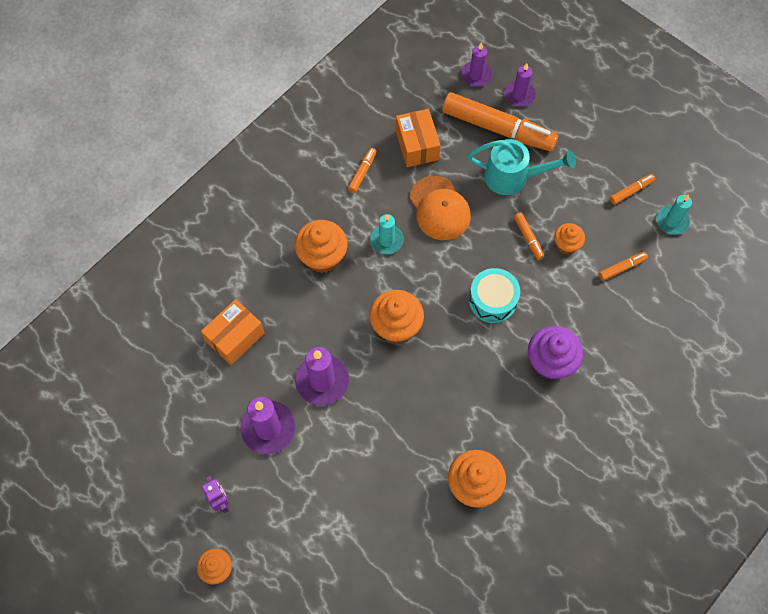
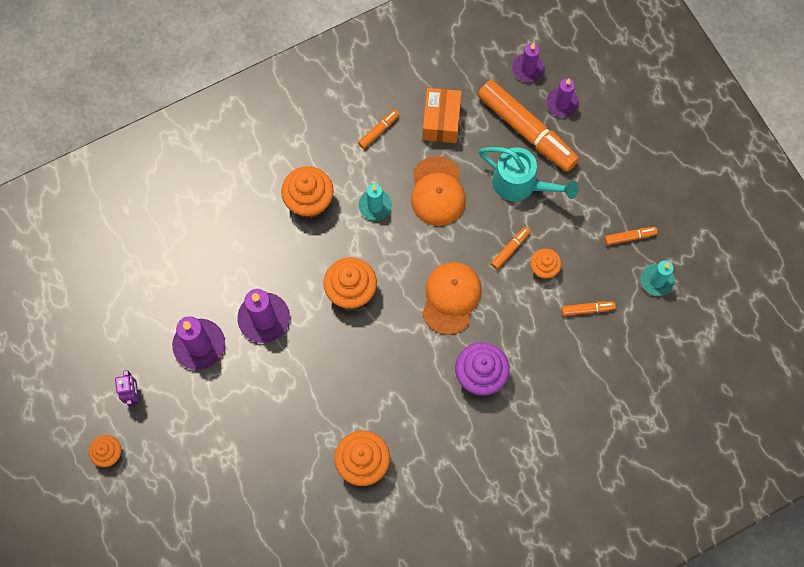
camera: 20 degrees right, 5 degrees up
(235, 337) = (201, 250): orange box -> none
(492, 300) = (451, 298): turquoise drum -> orange cap
(528, 238) = (510, 249): orange marker -> orange marker turned 135 degrees counterclockwise

